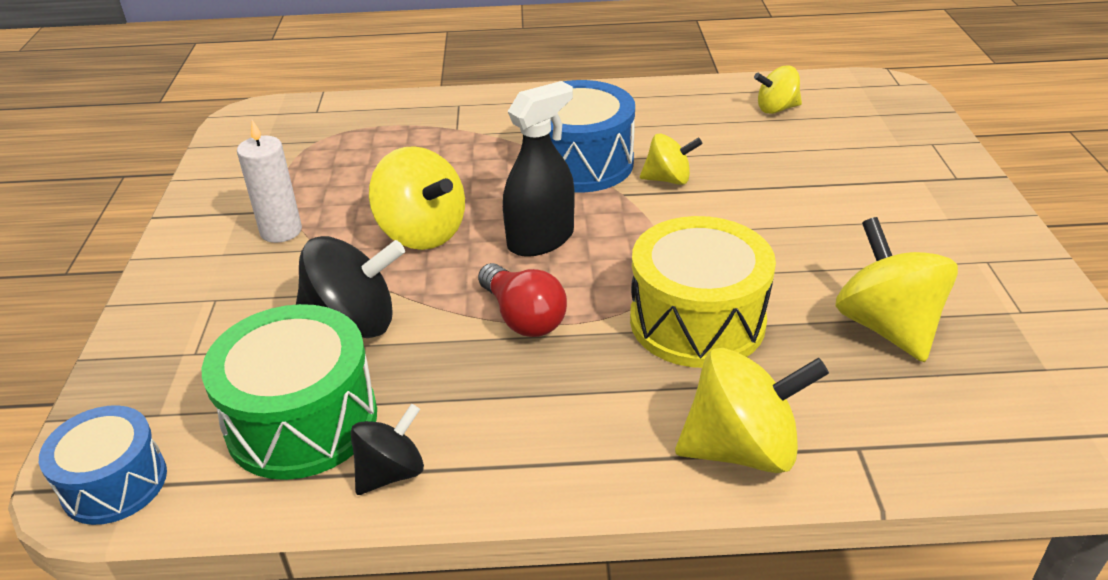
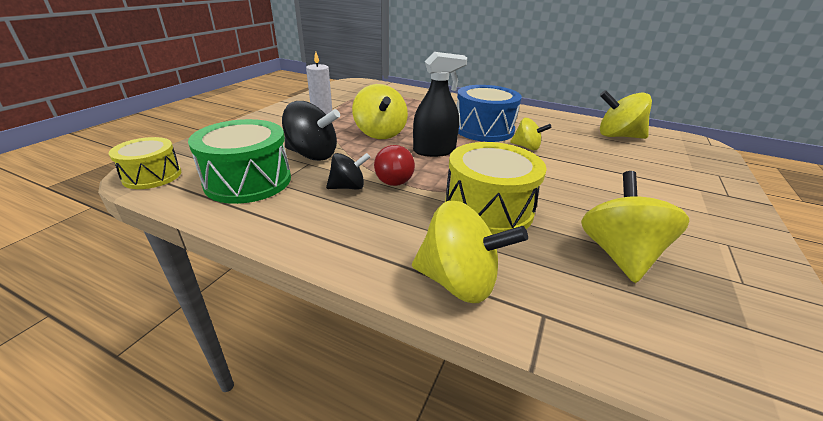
camera: 25 degrees right, 5 degrees down
(115, 483) = (152, 176): blue drum -> yellow drum
(391, 472) = (259, 215): black spinning top -> black spinning top (348, 187)
(776, 109) = (617, 136): yellow spinning top -> yellow spinning top, size x1.67

